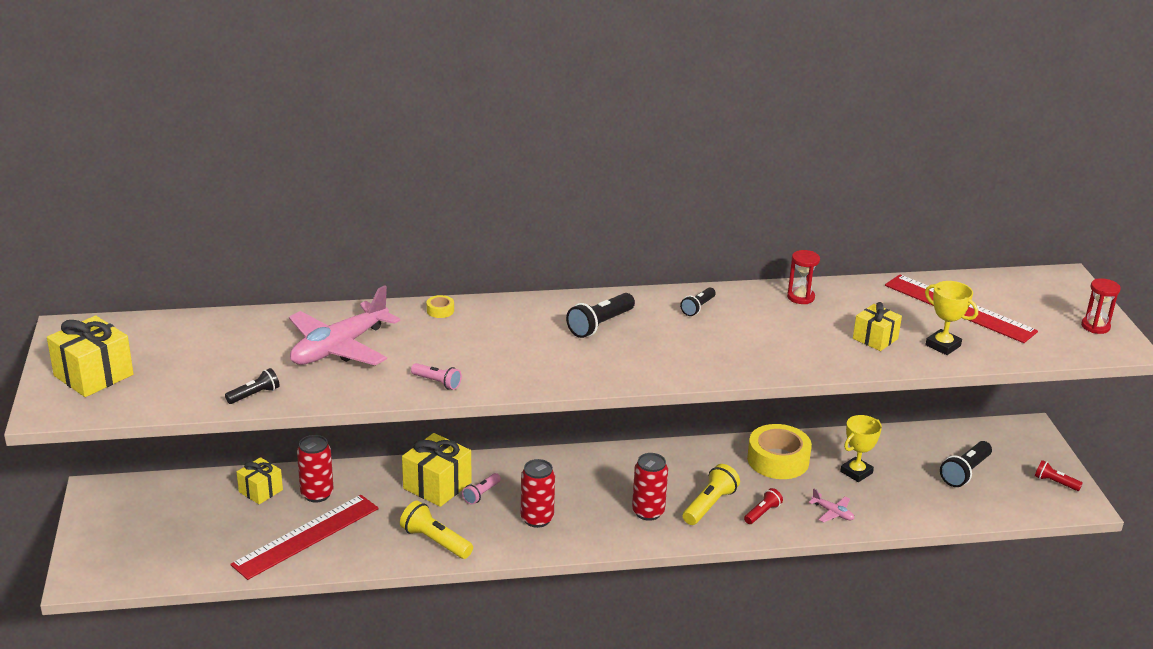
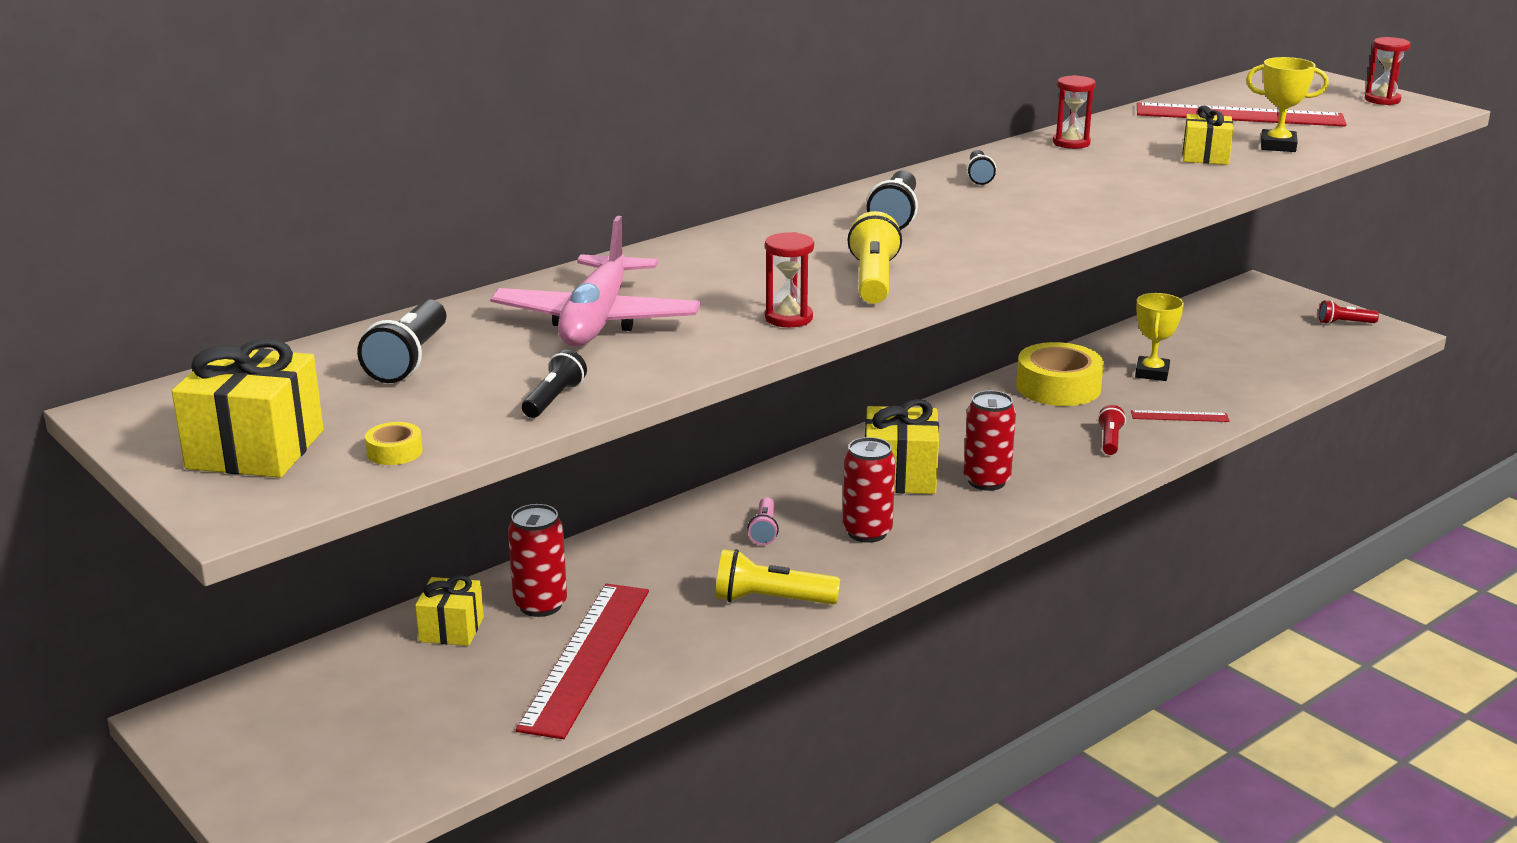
camera: 30 degrees left, 5 degrees down
(437, 382) = (788, 318): pink flashlight -> red hourglass
(437, 485) = (695, 540): yellow gift -> yellow gift (899, 476)
(440, 310) = (673, 252): yellow tape -> yellow tape (394, 452)
(709, 505) = (1044, 452): yellow flashlight -> yellow flashlight (873, 280)
(832, 513) = (1179, 416): pink plane -> red ruler
(965, 472) = (1254, 340): black flashlight -> black flashlight (409, 360)

